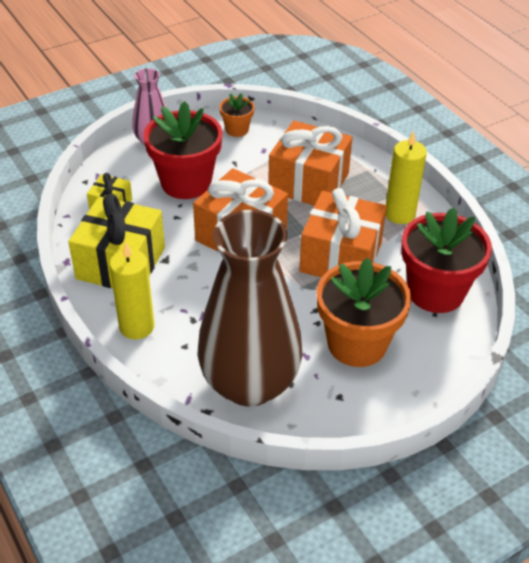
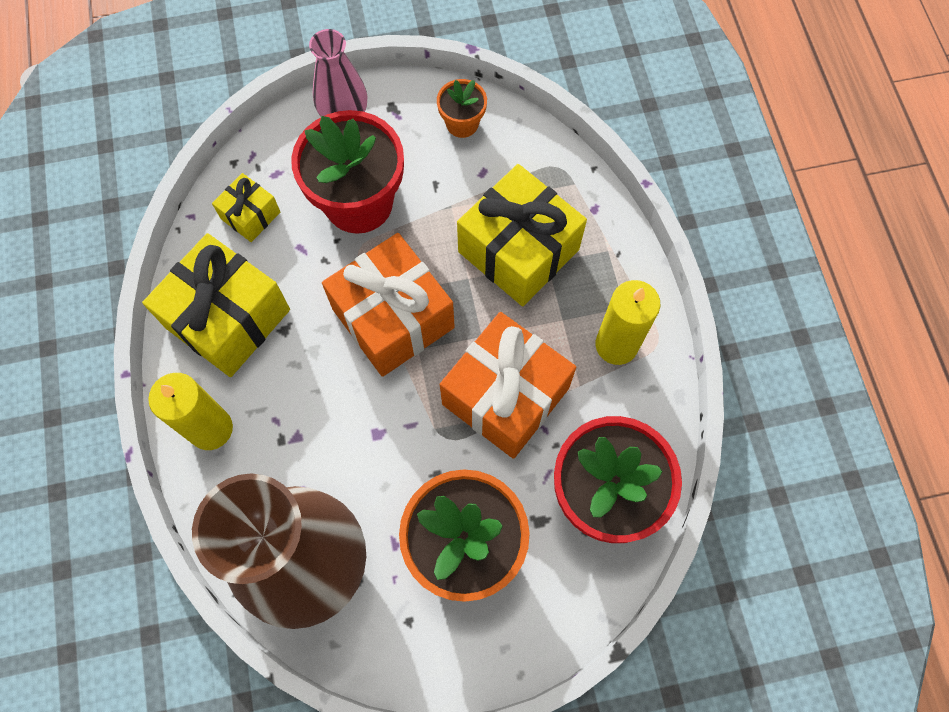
camera: 20 degrees right, 25 degrees up
(308, 183) = (518, 251): orange gift -> yellow gift

